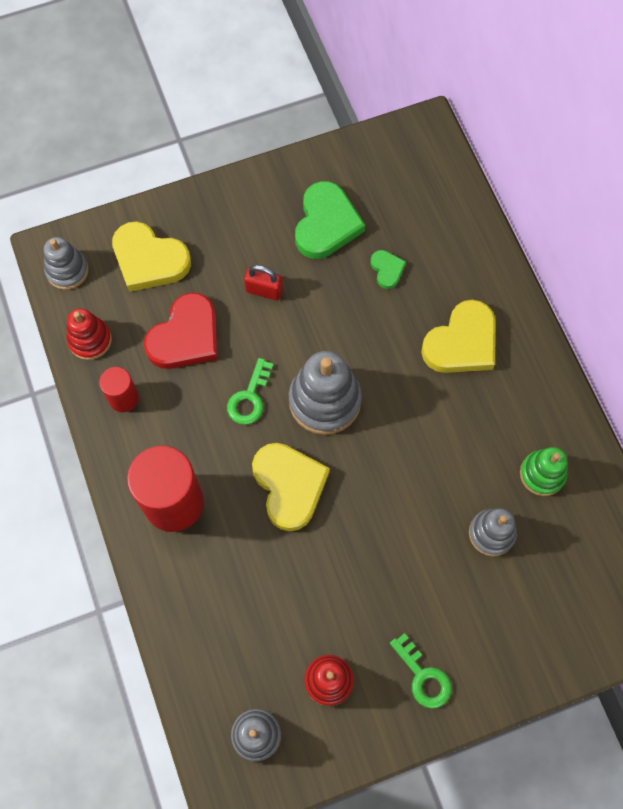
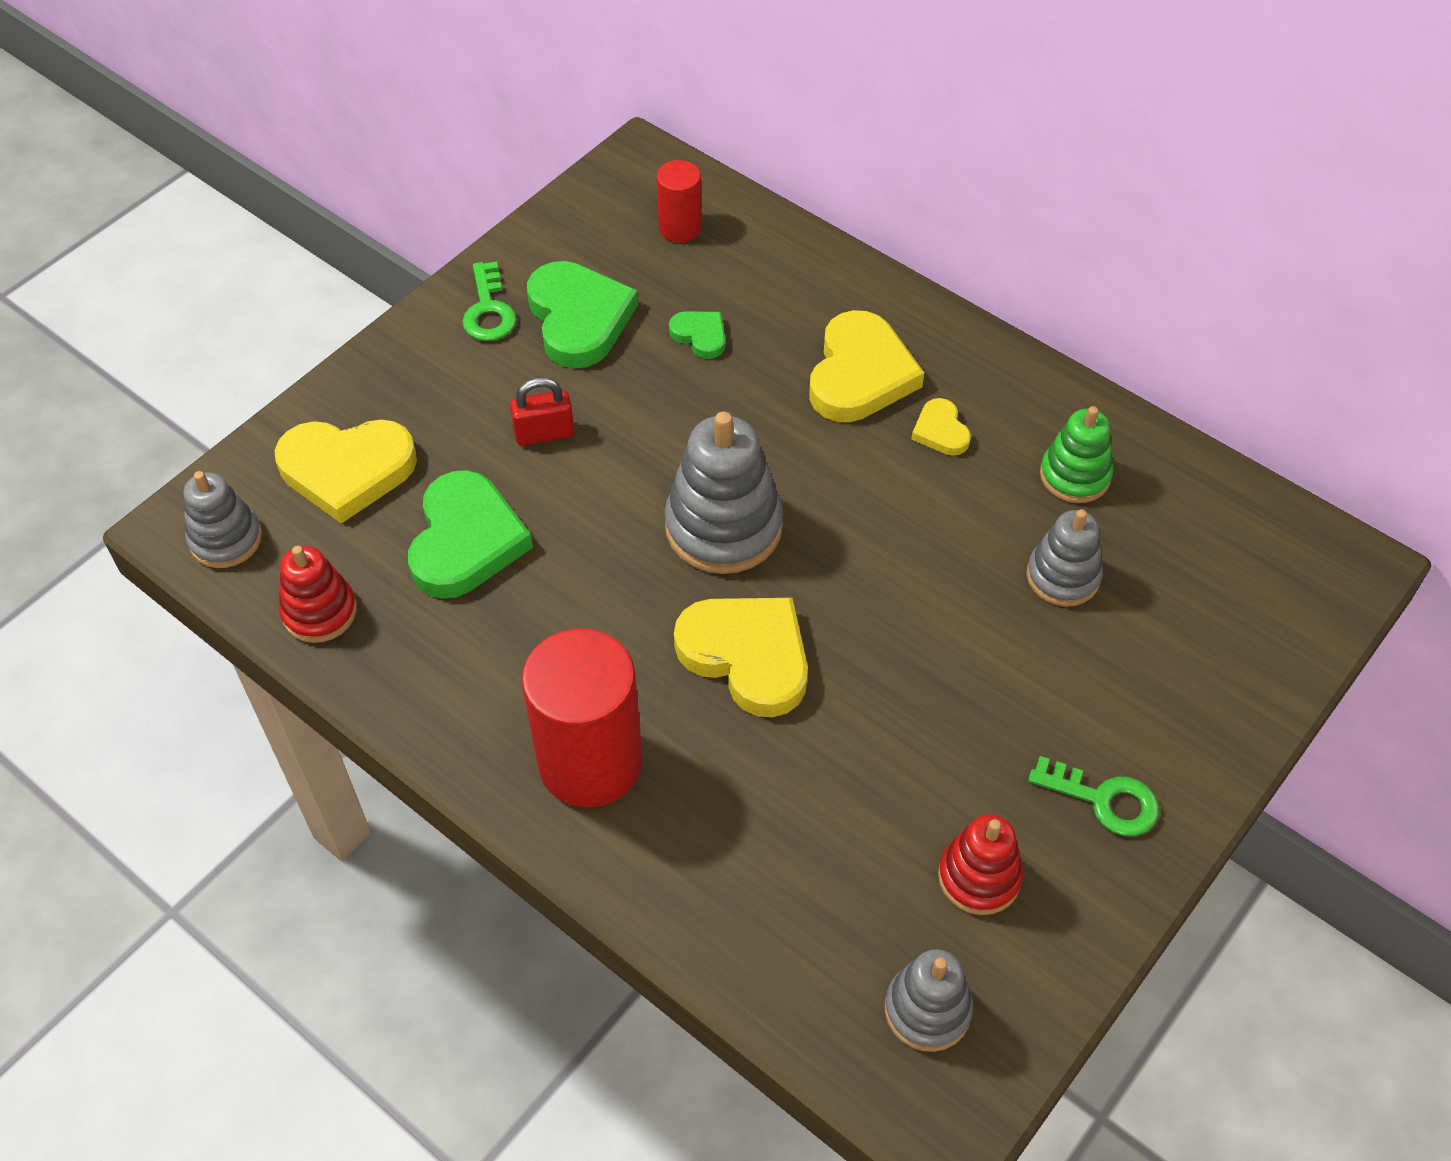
camera: 30 degrees left, 15 degrees down
(123, 398) = (422, 663): red cylinder -> red cylinder (680, 228)
(185, 336) = (466, 541): red heart -> green heart
(249, 397) = (613, 573): green key -> green key (488, 310)
(484, 404) = (940, 431): none -> yellow heart

